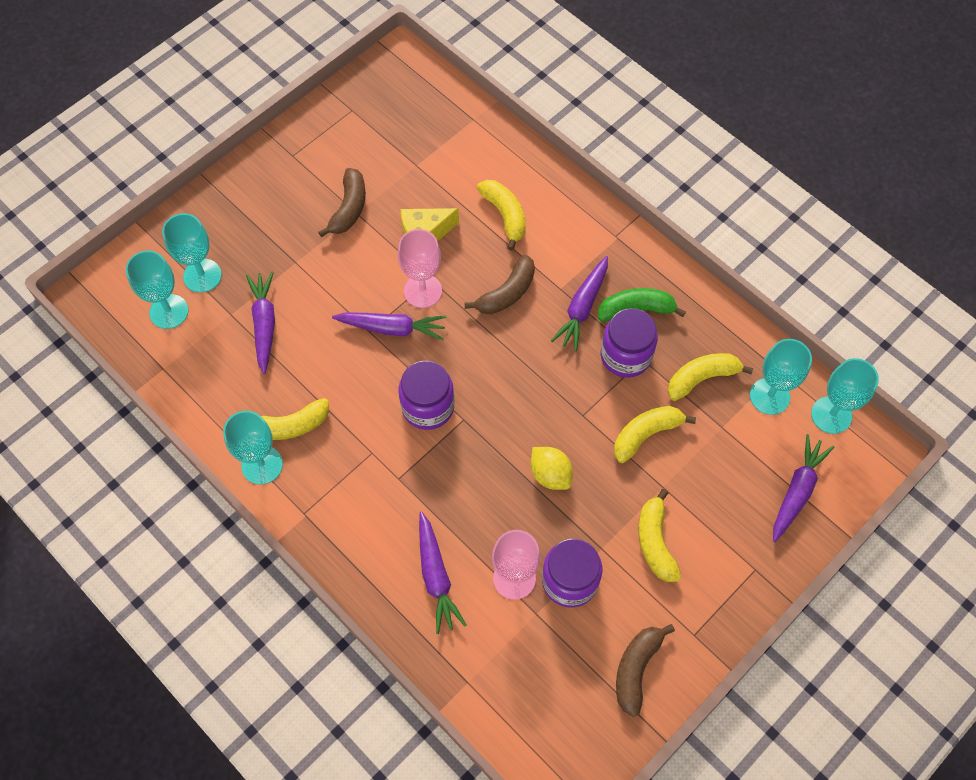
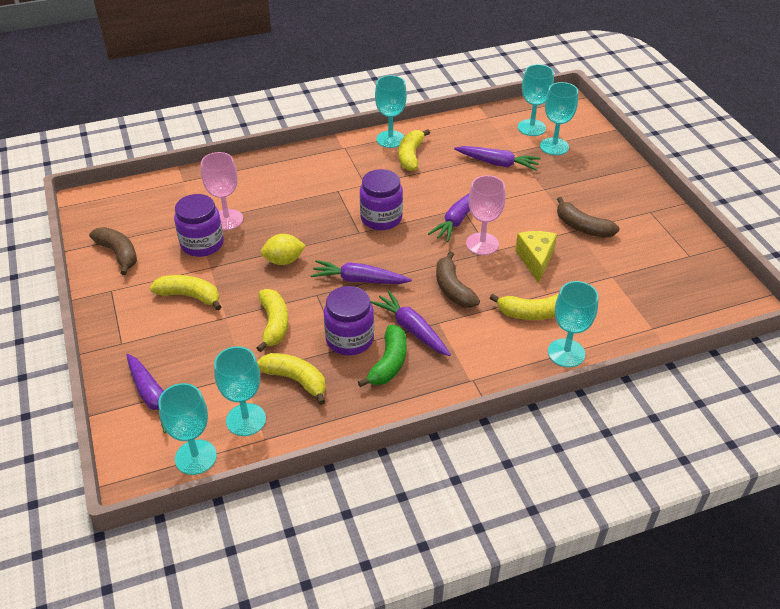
camera: 115 degrees right, 20 degrees down
(436, 576) = (258, 187): purple carrot -> purple carrot (359, 280)
(542, 175) = (566, 353): none -> turquoise goblet
(701, 378) = (296, 380): yellow banana -> yellow banana turned 60 degrees counterclockwise

